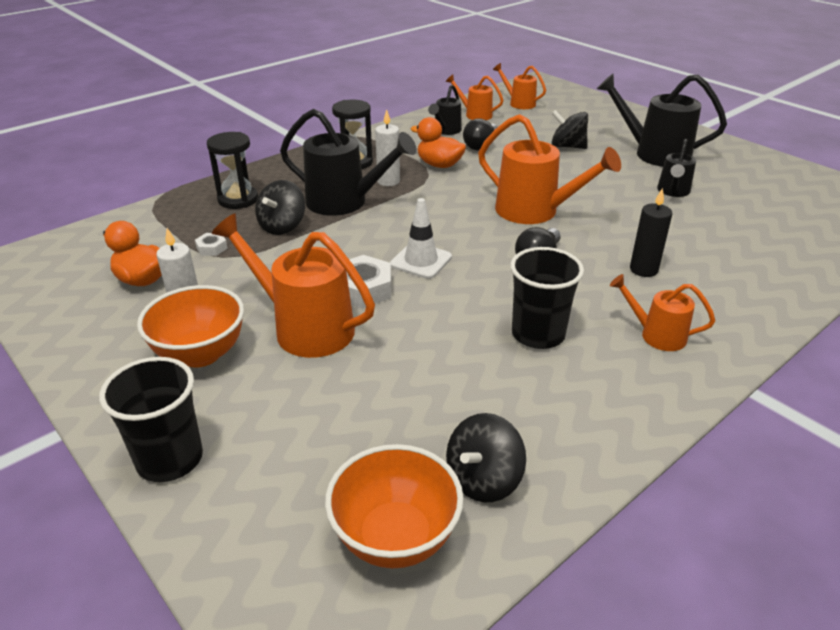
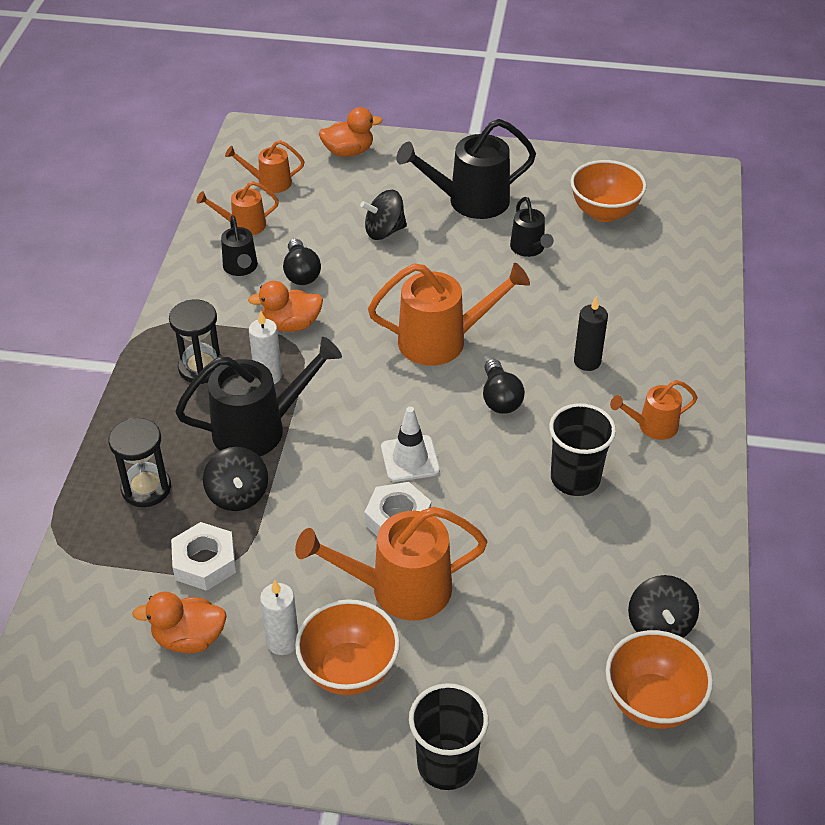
camera: 40 degrees left, 10 degrees up
(212, 248) = (204, 562): white nut -> white nut, size x1.90
(592, 106) = (348, 152): none -> orange duck
(768, 195) = (604, 212): none -> orange bowl

